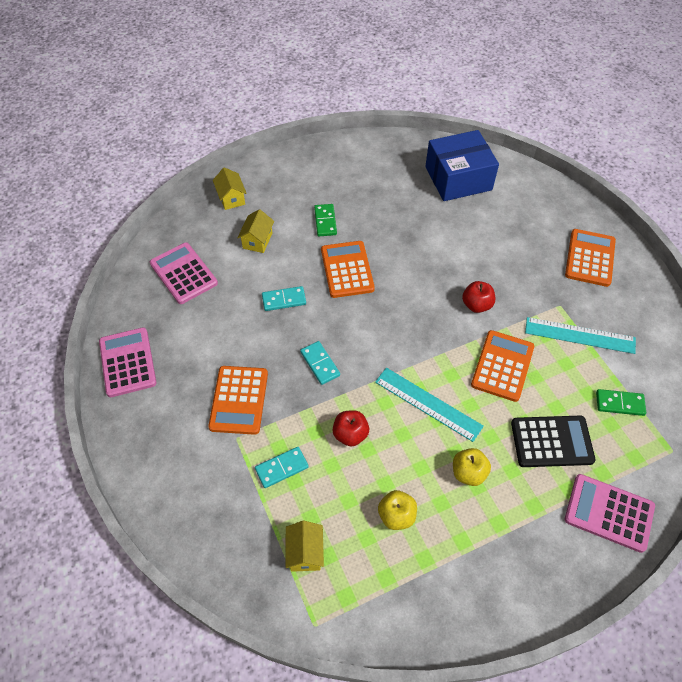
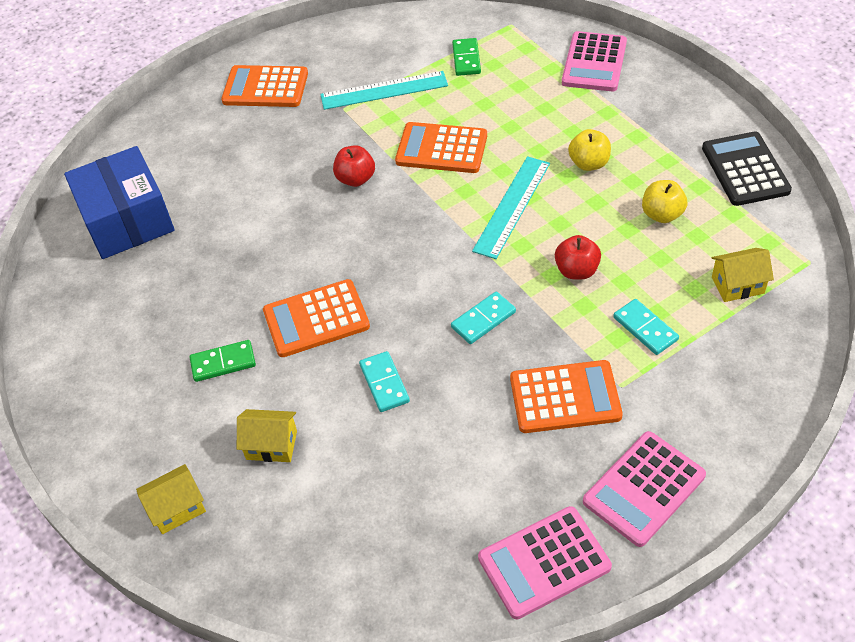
camera: 95 degrees left, 5 degrees down
(184, 273) = (355, 535): pink calculator -> pink calculator (643, 488)
(551, 442) = (529, 104): black calculator -> black calculator (745, 169)
(579, 335) = (384, 90): turquoise ruler -> turquoise ruler turned 75 degrees clockwise

